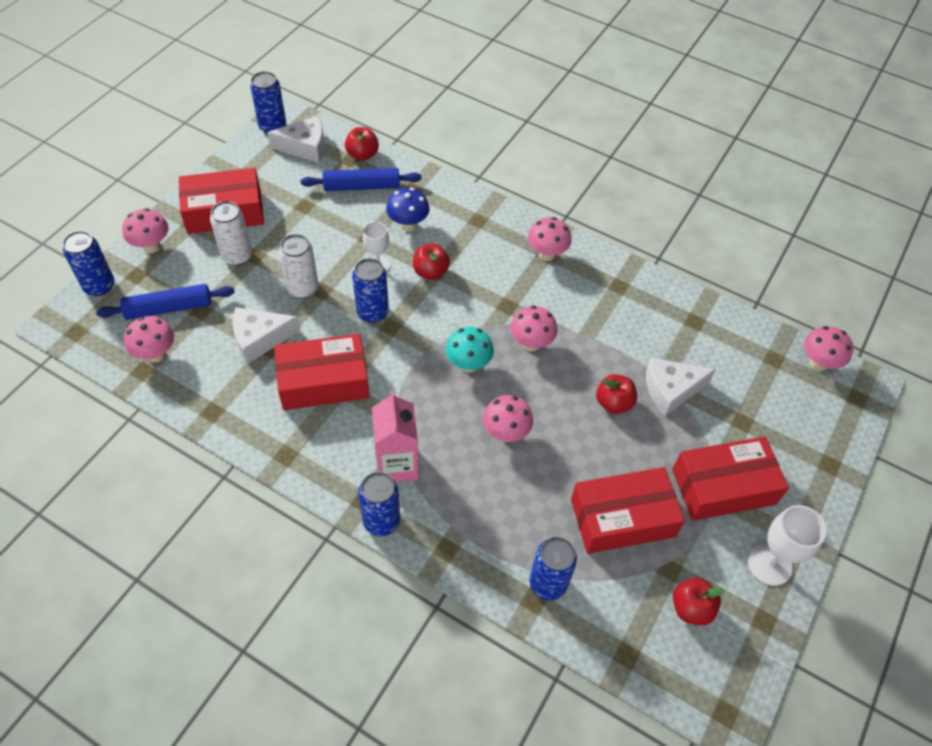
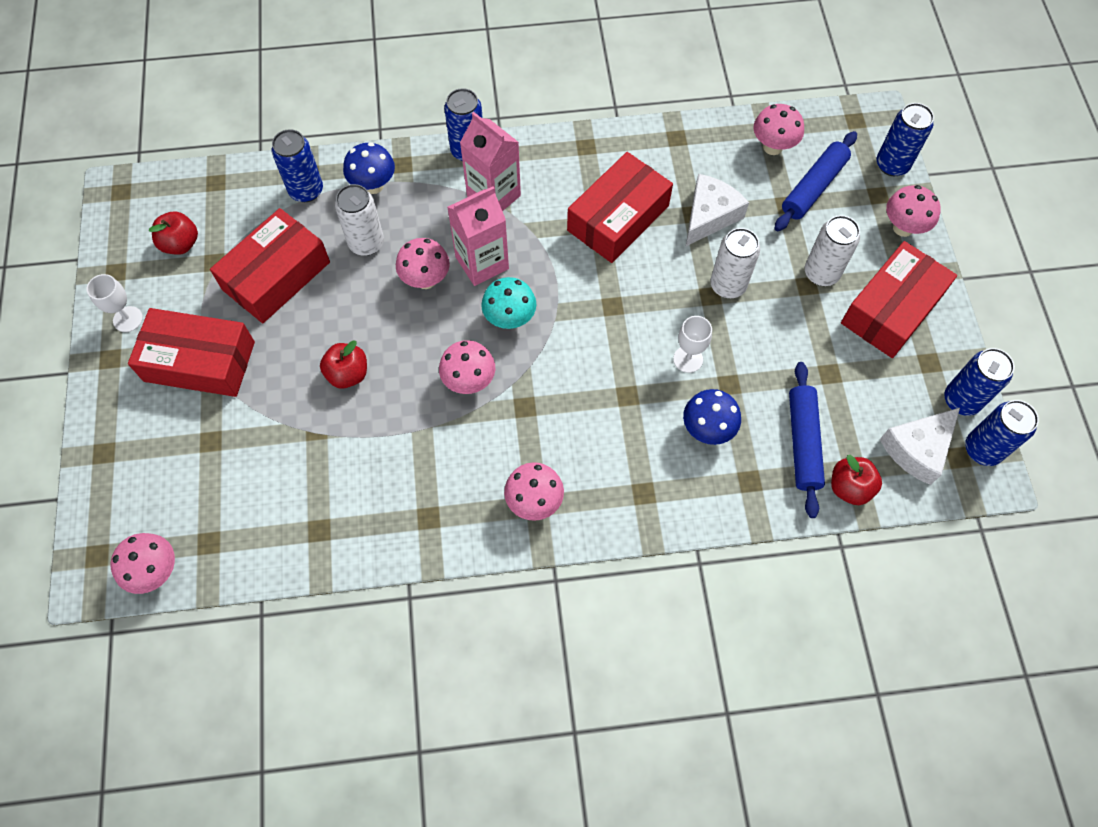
camera: 145 degrees right, 10 degrees up
(362, 186) = (803, 442): blue rolling pin -> blue rolling pin turned 45 degrees counterclockwise
(372, 312) = (642, 307): blue can -> blue can (961, 400)
(430, 272) = (631, 390): red apple -> none
(453, 417) = (482, 263): none -> pink carton
(486, 546) = (373, 185): none -> blue mushroom
(530, 495) = (366, 243): none -> white can
(671, 390) = (300, 427): white cheese -> none
(723, 486) = (199, 361): red box -> red box turned 60 degrees clockwise
(770, 564) = (128, 319): white goblet -> white goblet, size x0.66

